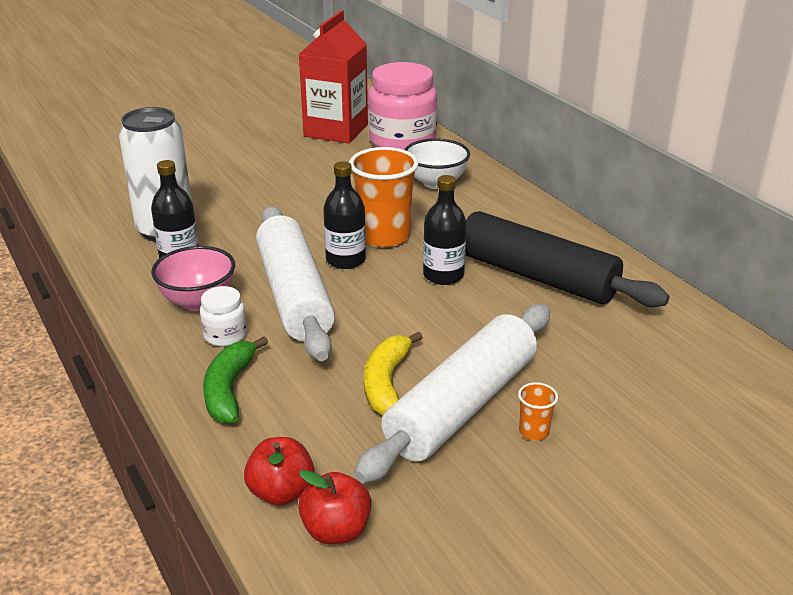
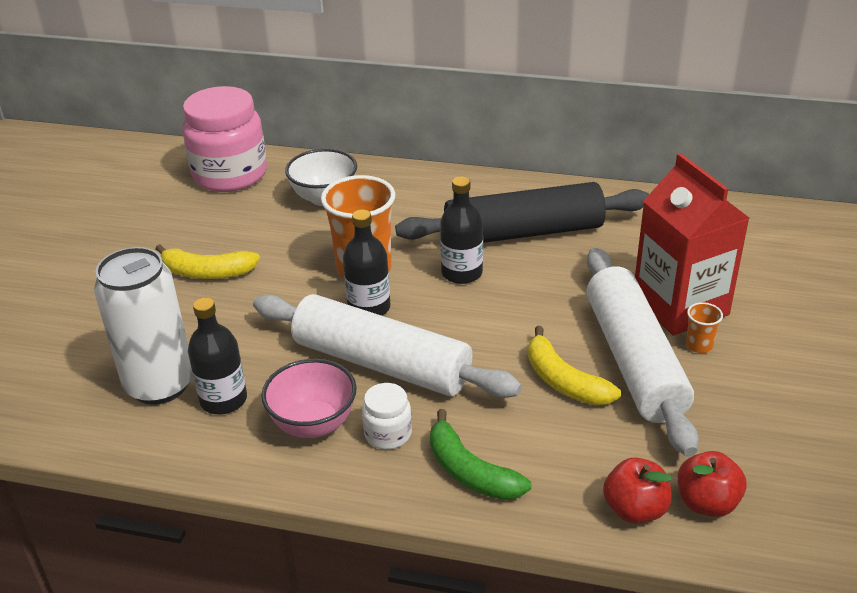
camera: 45 degrees left, 5 degrees up
(292, 188) = (207, 272): none -> yellow banana
(336, 130) = (148, 195): red carton -> red carton (680, 306)

